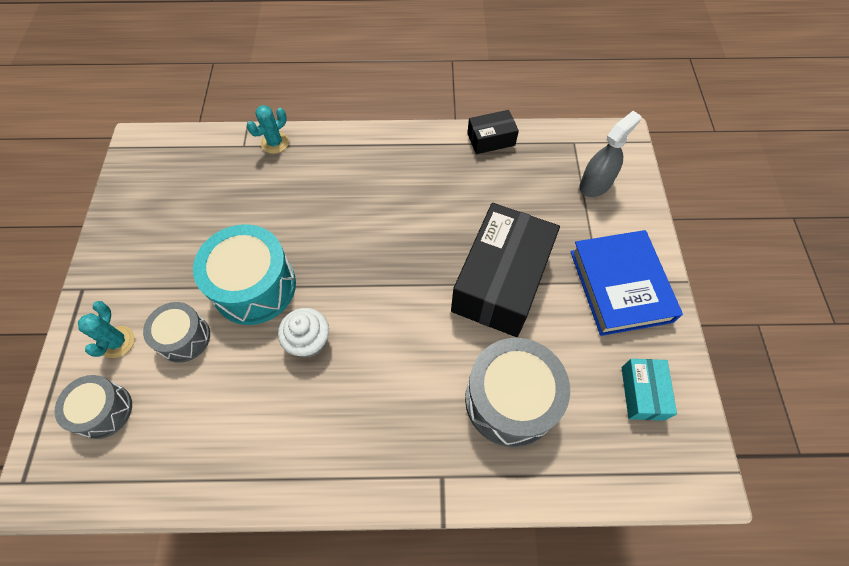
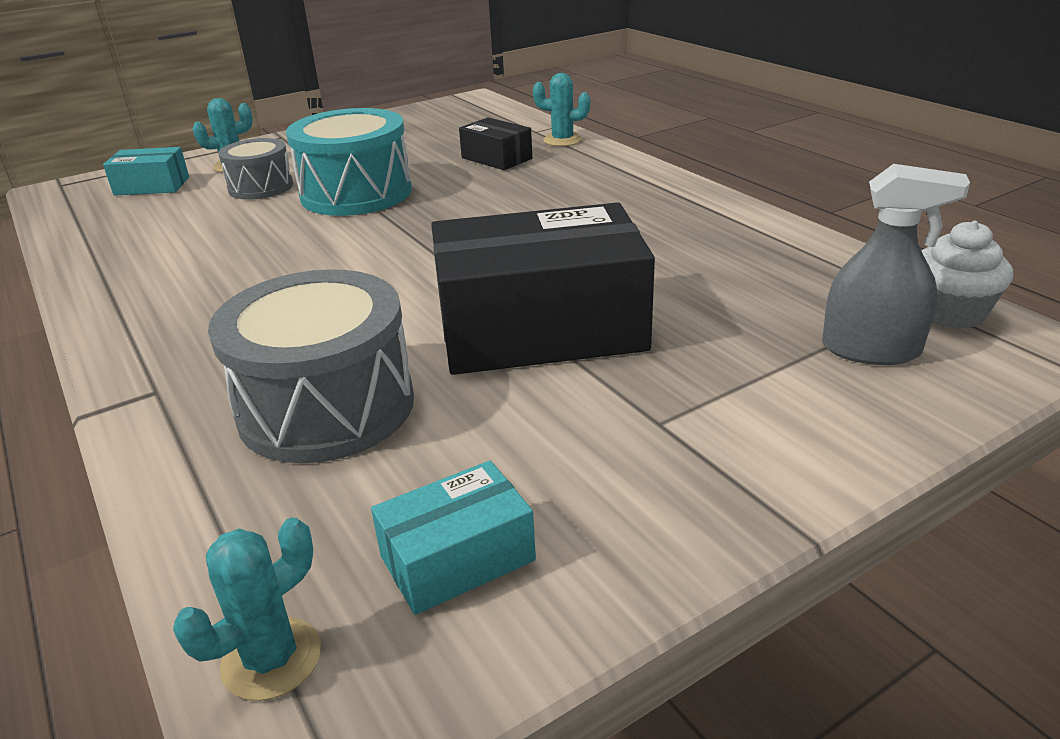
camera: 60 degrees right, 30 degrees down
(104, 411) = (152, 186): grey drum -> turquoise box
(309, 341) = (308, 241): white cupcake -> white cupcake (950, 313)
(491, 139) = (792, 239): black box -> black box (496, 158)
(620, 286) = (682, 449): blue book -> none
(664, 476) = (271, 658): none -> turquoise cactus

